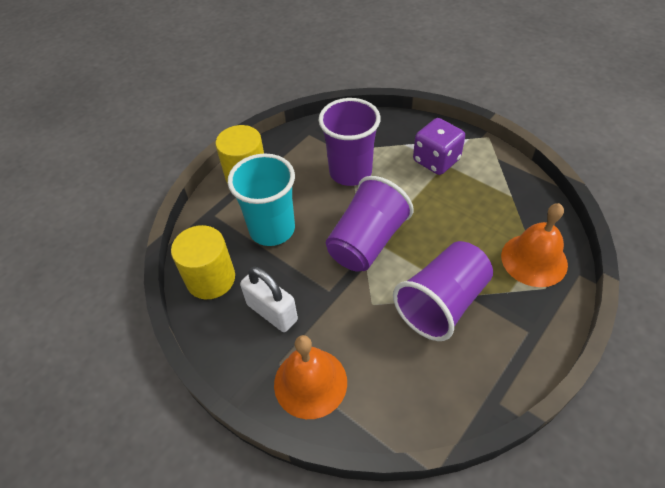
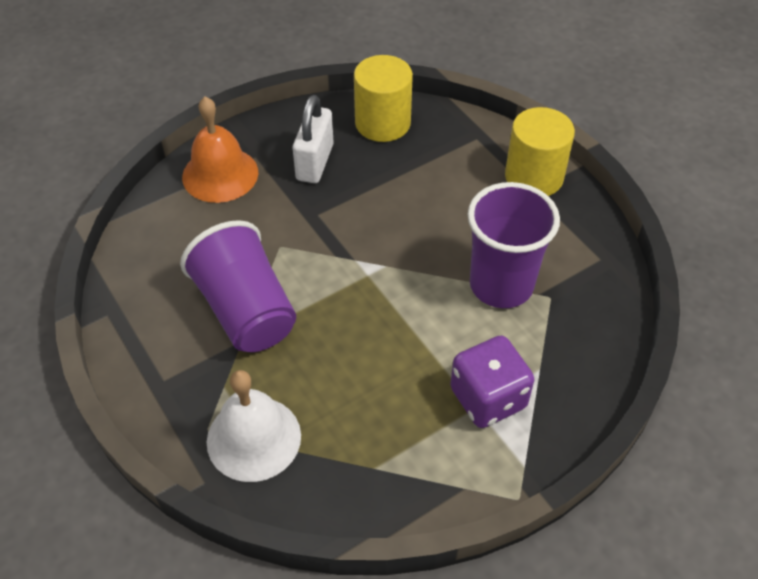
camera: 105 degrees right, 0 degrees up
(272, 229) = (430, 184): turquoise cup -> none
(272, 312) = (315, 162): white padlock -> white padlock turned 45 degrees counterclockwise
(367, 242) = (370, 267): purple cup -> none
(534, 260) = (254, 438): orange bell -> white bell

